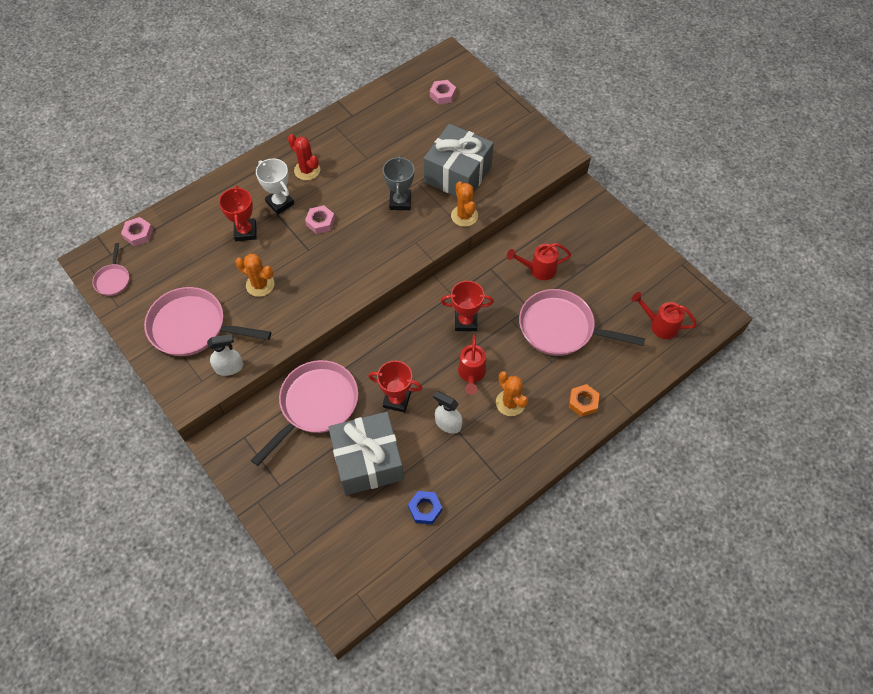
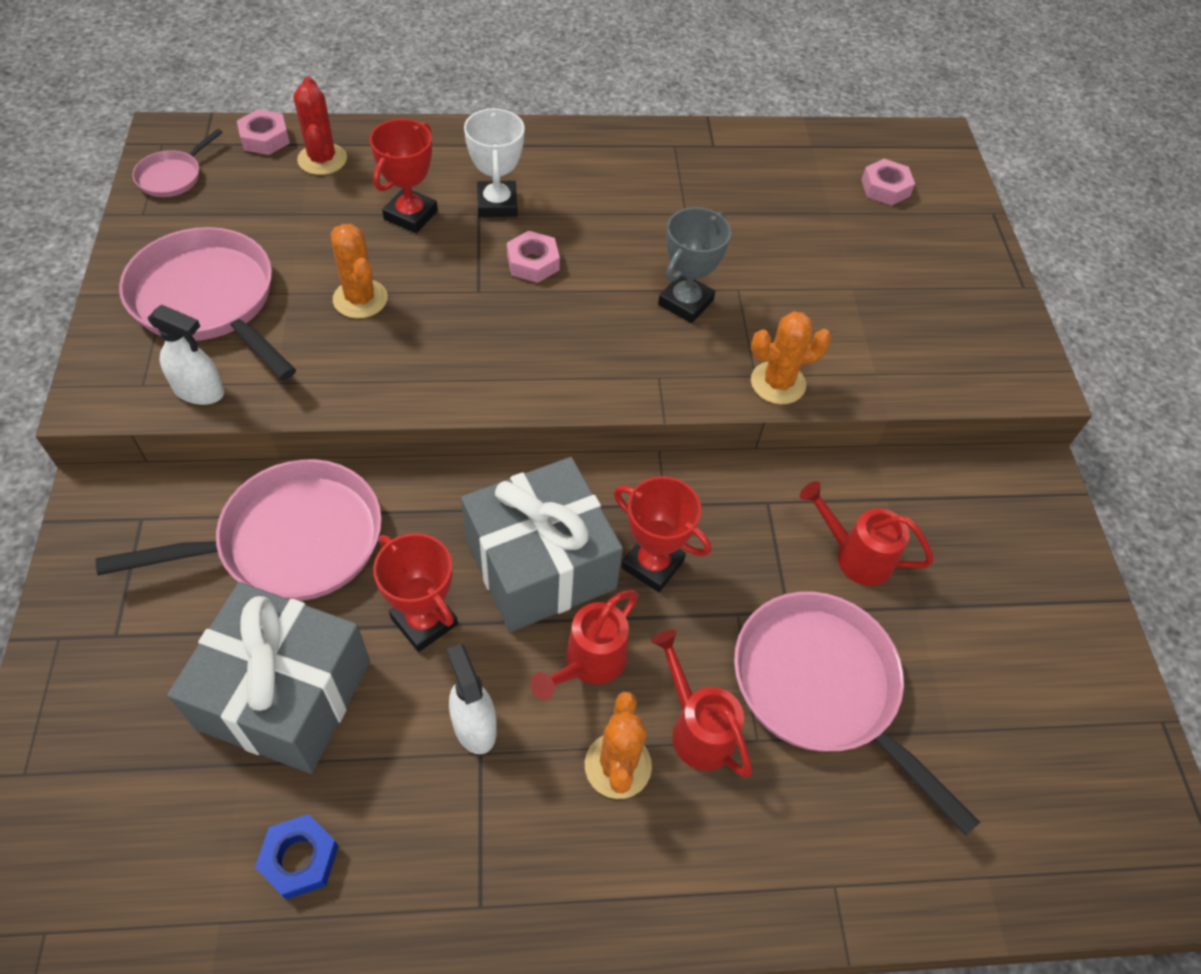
camera: 30 degrees right, 5 degrees down
(307, 170) = (578, 182): red cactus -> red cactus (322, 159)
(458, 174) = (818, 314): grey gift -> grey gift (540, 564)
(464, 216) = (778, 383): orange cactus -> orange cactus turned 60 degrees clockwise
(583, 402) = (761, 865): orange nut -> none
(660, 325) = (1034, 814): red watering can -> red watering can (697, 728)

